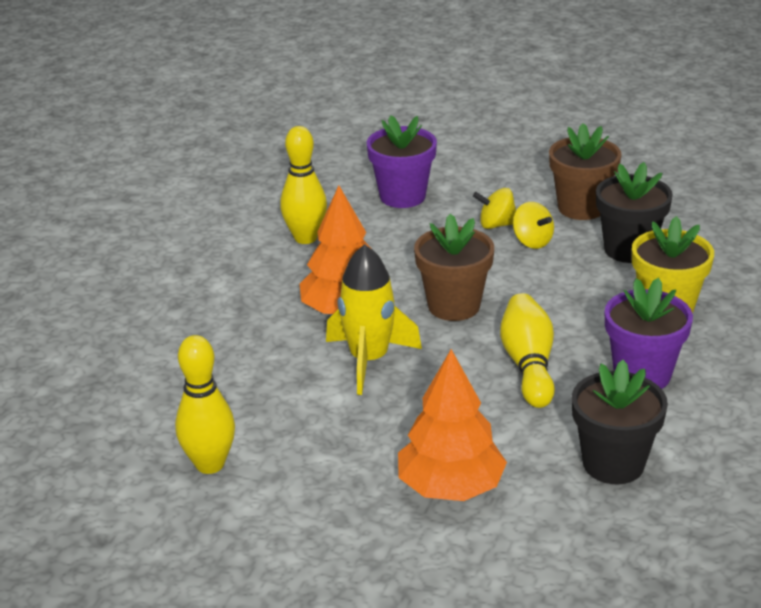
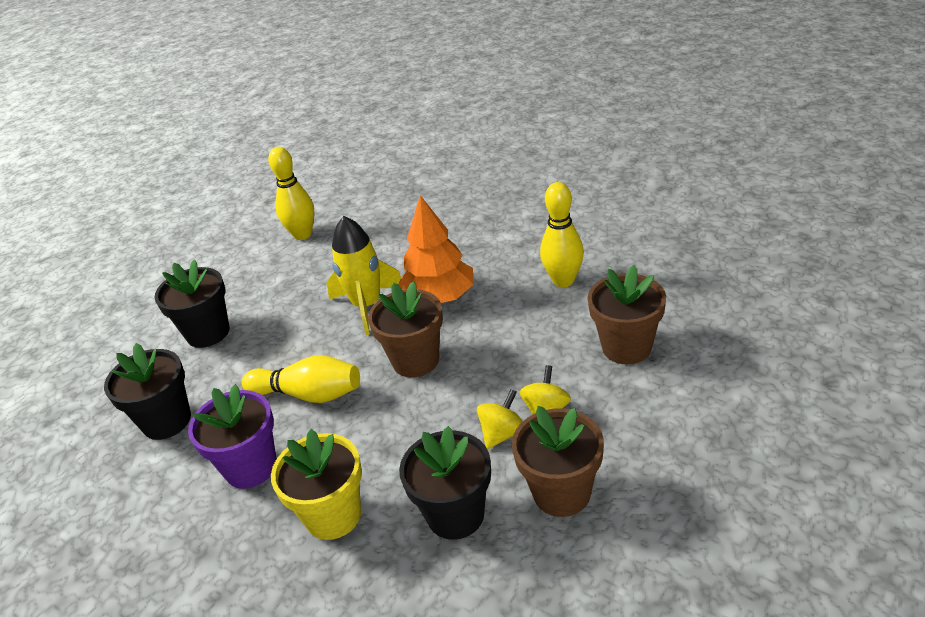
camera: 110 degrees right, 5 degrees up
(402, 196) = (626, 347): purple flower pot -> brown flower pot
(451, 487) = (208, 333): orange tree -> black flower pot
(532, 242) = (502, 433): yellow spinning top -> yellow spinning top turned 150 degrees clockwise

